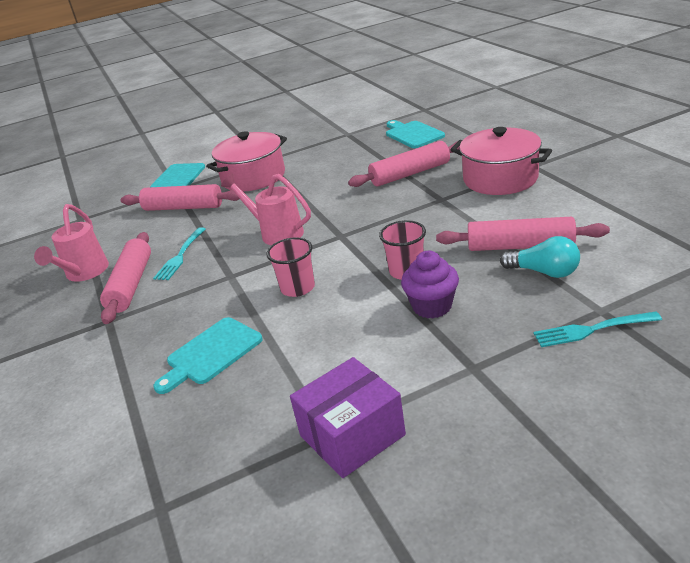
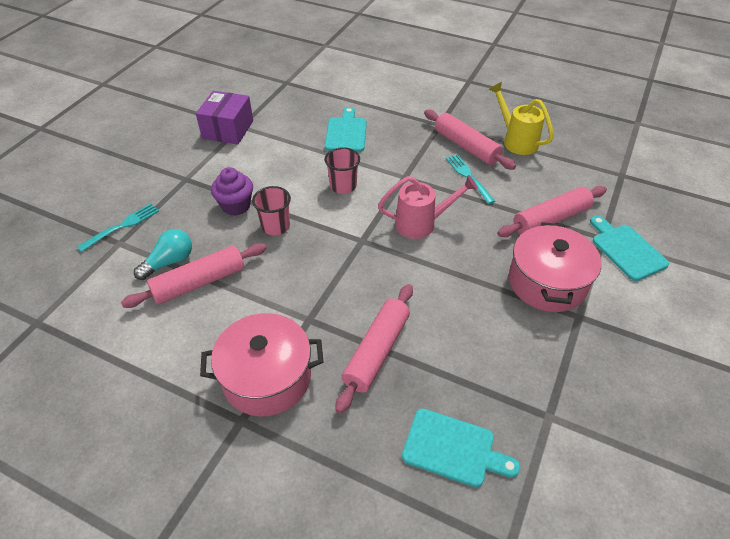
camera: 135 degrees right, 15 degrees up
(84, 273) = (516, 141): pink watering can -> yellow watering can
(544, 272) = (169, 262): turquoise light bulb -> turquoise light bulb turned 150 degrees clockwise

